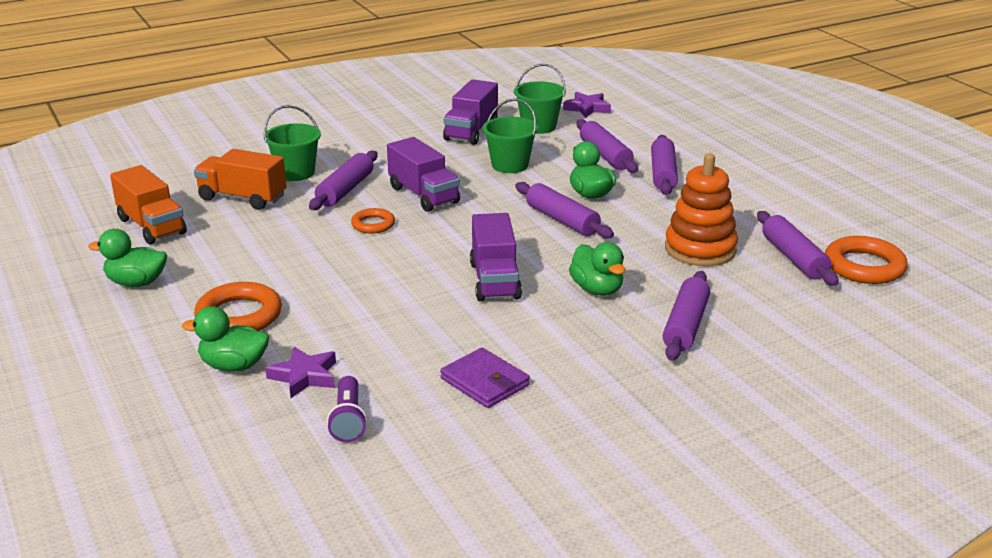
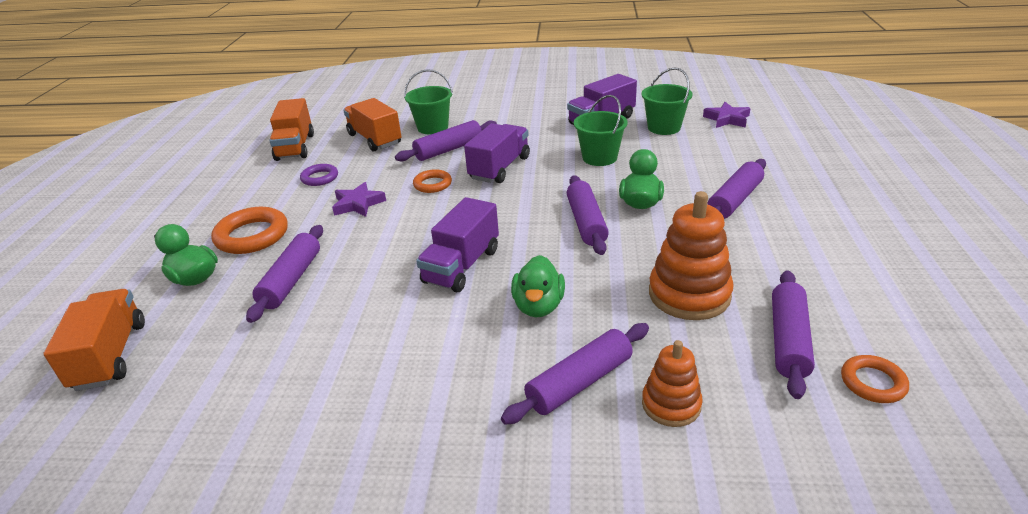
camera: 35 degrees right, 5 degrees up
(136, 282) = (231, 188): green duck -> none
(234, 248) = (320, 178): none -> purple ring
(247, 444) = (110, 355): none -> orange truck
(304, 376) = (221, 307): purple star -> purple star (358, 204)
(348, 420) = (194, 364): purple flashlight -> none
(423, 195) = (499, 168): purple truck -> purple truck turned 150 degrees counterclockwise
(485, 382) = (332, 371): purple wallet -> none
(605, 155) = (696, 167): purple rolling pin -> purple rolling pin (291, 280)
(759, 317) = (671, 404): none -> orange stacking toy
(864, 266) = (873, 383): orange ring -> orange ring, size x0.58

